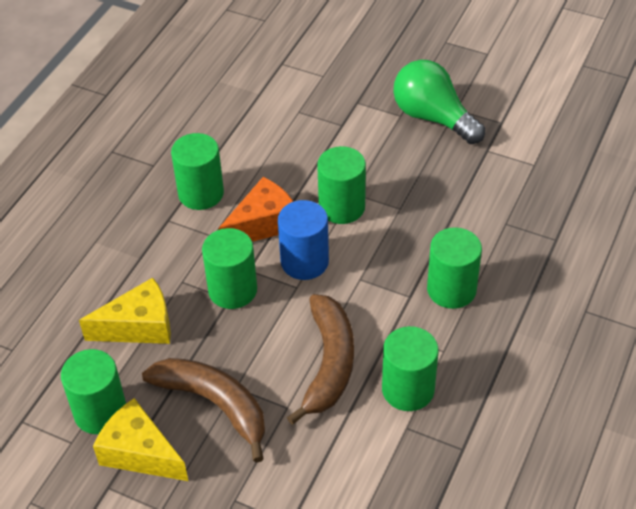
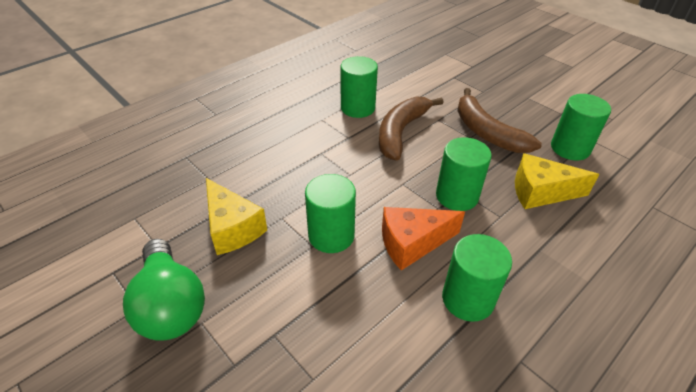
camera: 160 degrees left, 5 degrees down
(140, 453) = (540, 122): yellow cheese -> yellow cheese (232, 228)
(304, 262) = (388, 199): blue cylinder -> none
(451, 289) = (289, 148): green cylinder -> none

